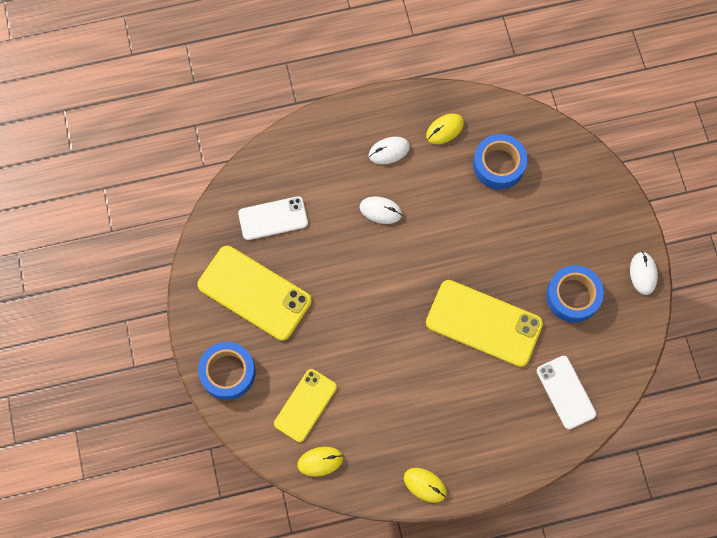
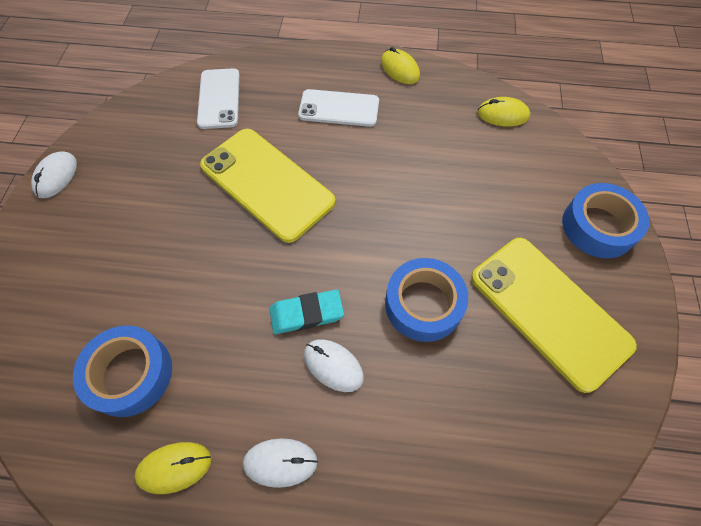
camera: 160 degrees left, 10 degrees down
(273, 218) = (501, 413): white phone -> white phone (339, 108)
(305, 405) = (507, 167): yellow phone -> none
(410, 236) = (306, 313): none -> turquoise eraser
(572, 296) = (150, 179): blue tape -> blue tape (423, 304)

